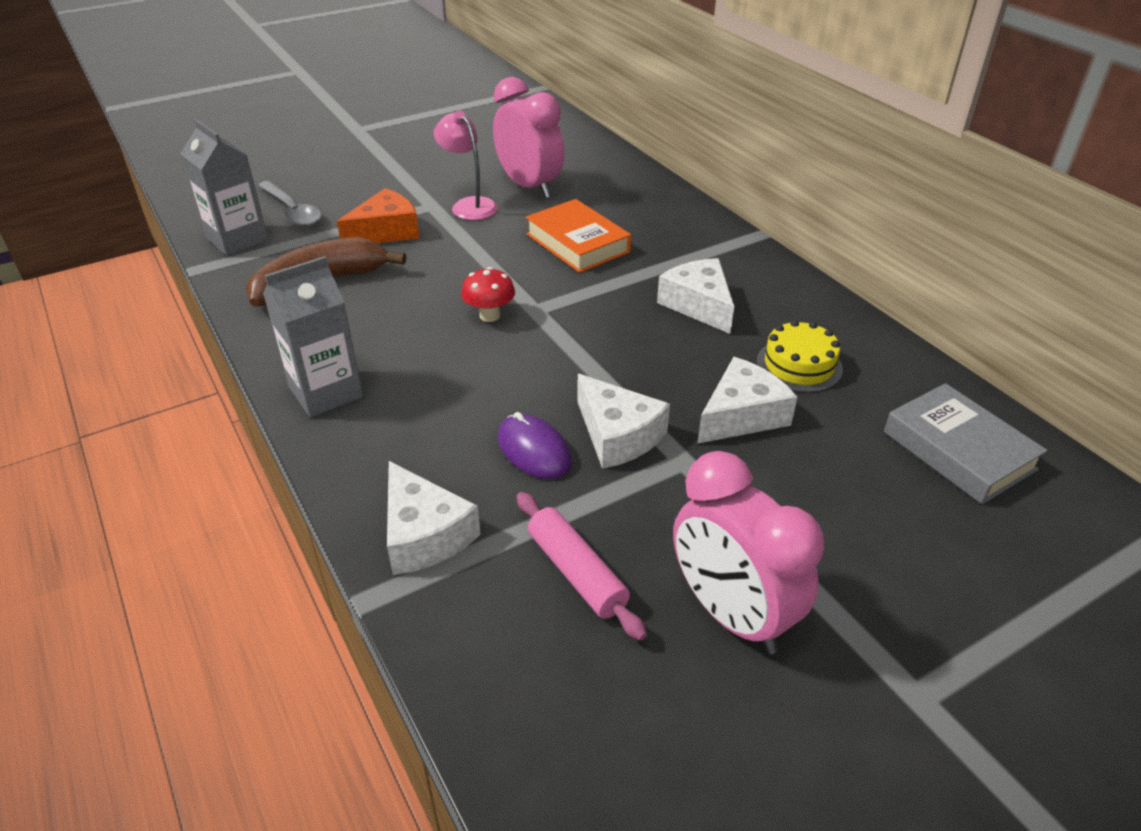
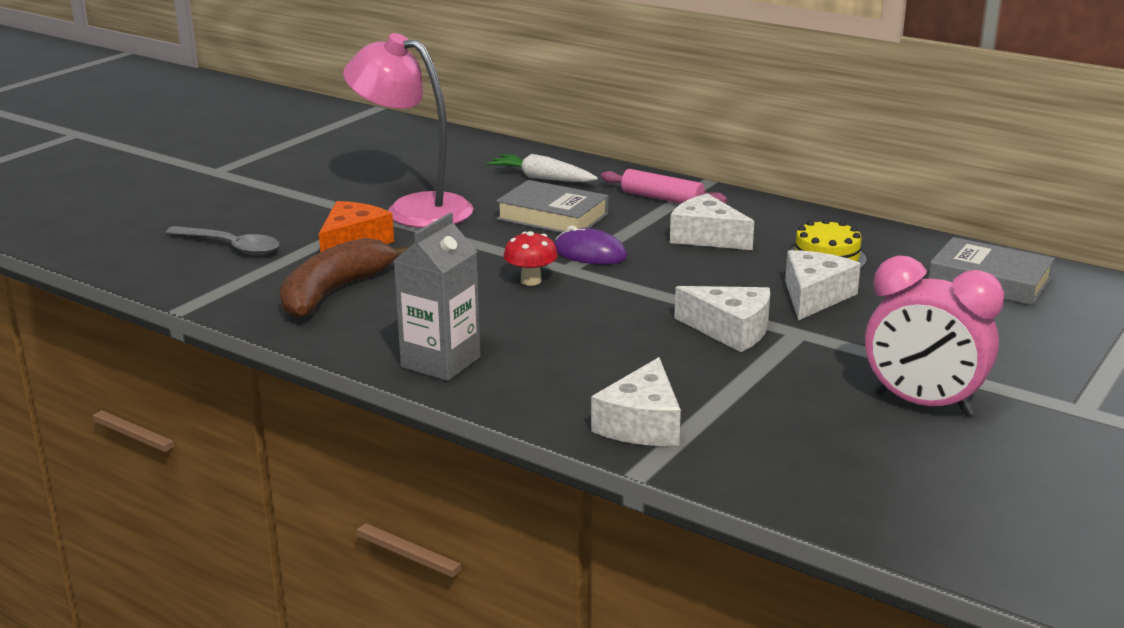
camera: 25 degrees left, 15 degrees down
(237, 239) = (198, 278): grey carton -> none
(424, 534) = (642, 424): white cheese -> white cheese turned 75 degrees clockwise
(469, 205) = (414, 209): pink lamp -> pink lamp, size x1.74
(529, 187) = (458, 185): pink clock -> none
(534, 450) = (673, 354): purple mouse -> purple mouse (590, 253)
(576, 572) = (788, 413): pink rolling pin -> pink rolling pin (662, 199)
(577, 243) = (552, 217): orange book -> grey book
(608, 195) = (541, 178): none -> white carrot

